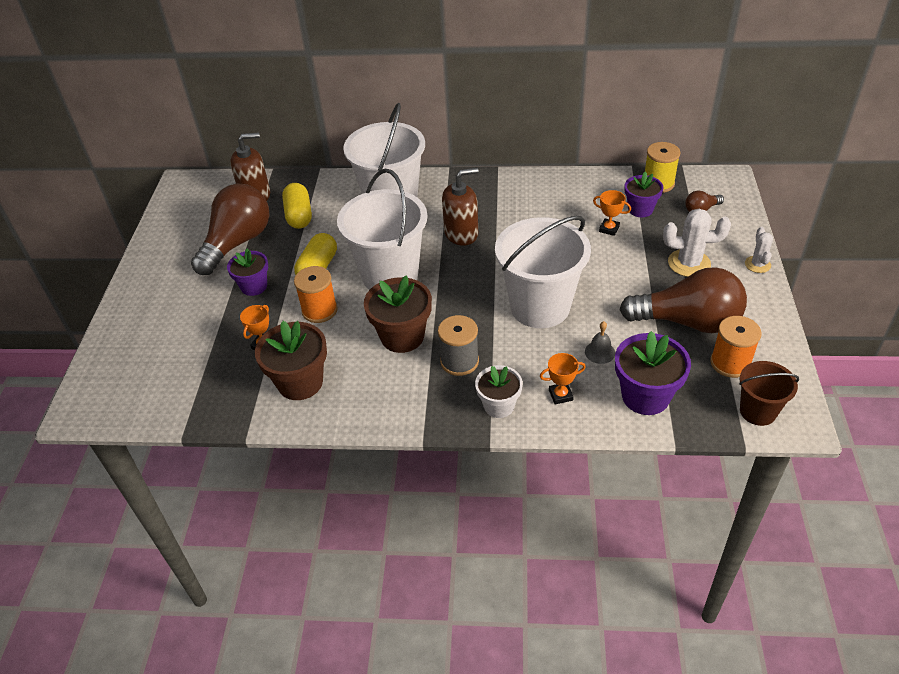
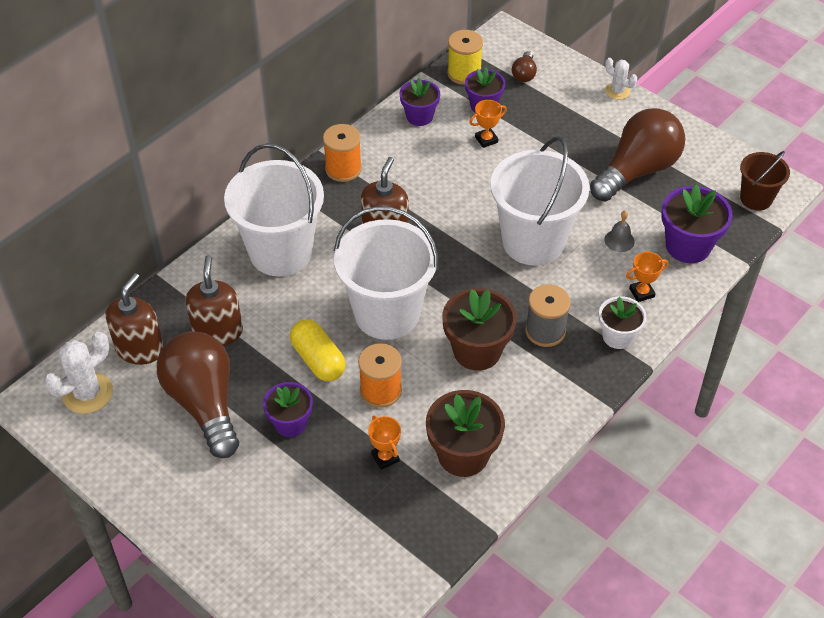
camera: 55 degrees left, 5 degrees up
(299, 215) = (218, 331): yellow capsule -> brown soap dispenser
(560, 395) = (641, 293): orange trophy -> orange trophy turned 45 degrees clockwise
(587, 188) = (419, 116): none -> purple flower pot
(689, 263) = (576, 125): white cactus -> white cactus (87, 393)
(730, 363) = (699, 179): orange spool -> orange spool (343, 169)

